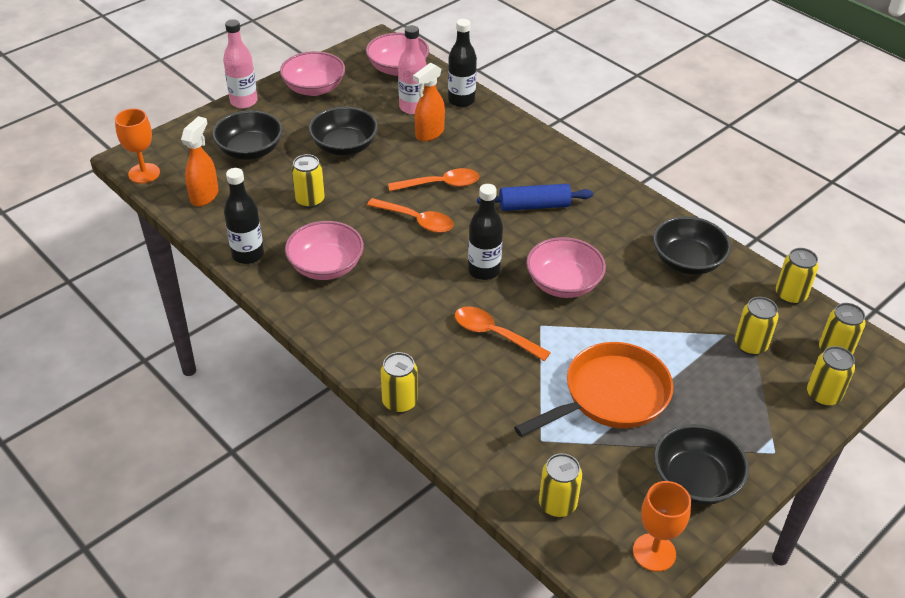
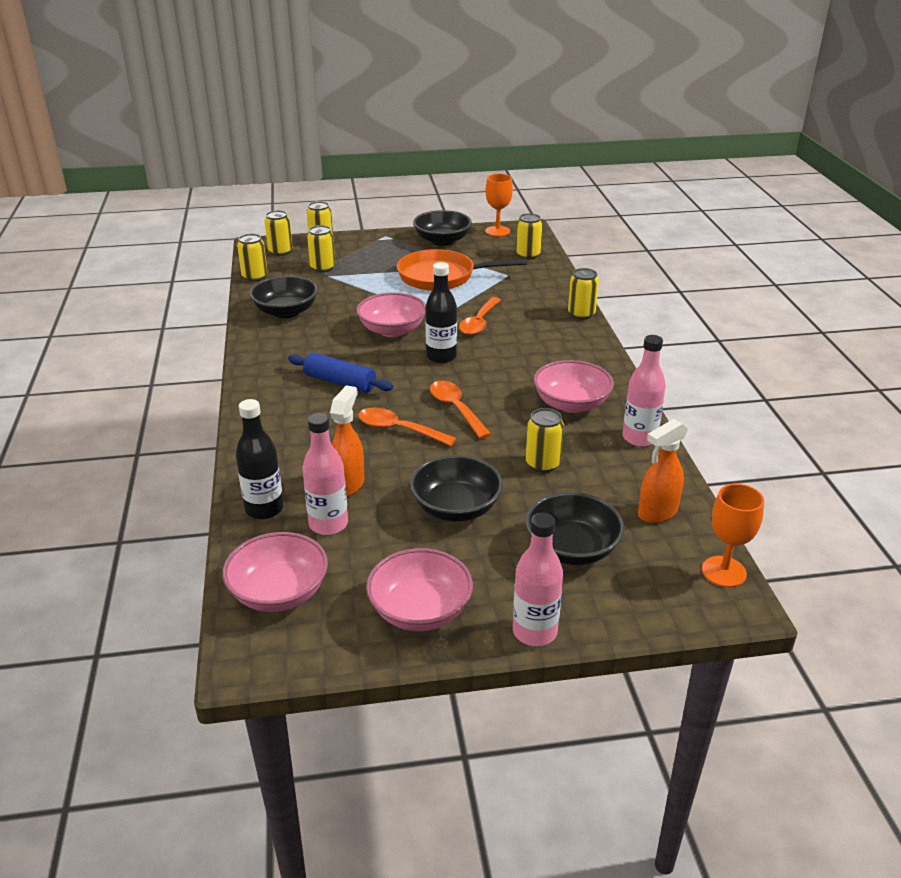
camera: 145 degrees left, 10 degrees down
(248, 255) = (639, 438): black bottle -> pink bottle
(429, 133) = (348, 484): orange spray bottle -> orange spray bottle turned 60 degrees counterclockwise
(494, 334) = (479, 323): orange spoon -> orange spoon turned 45 degrees clockwise

